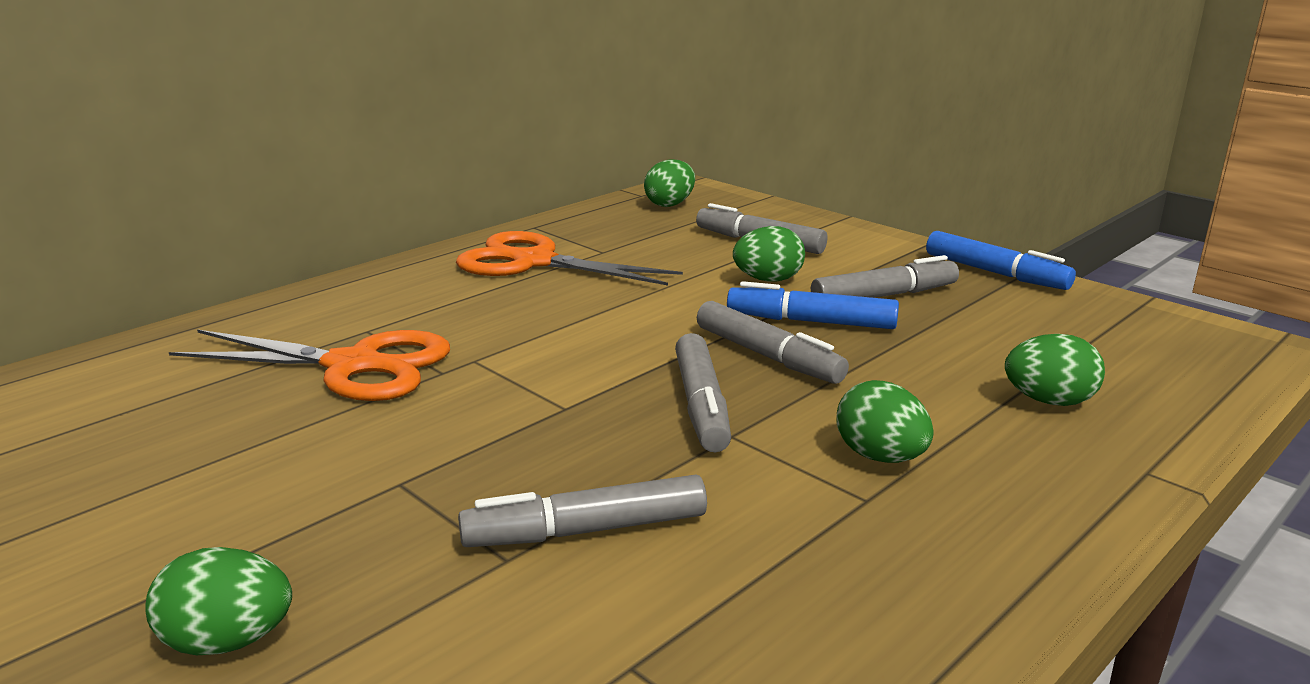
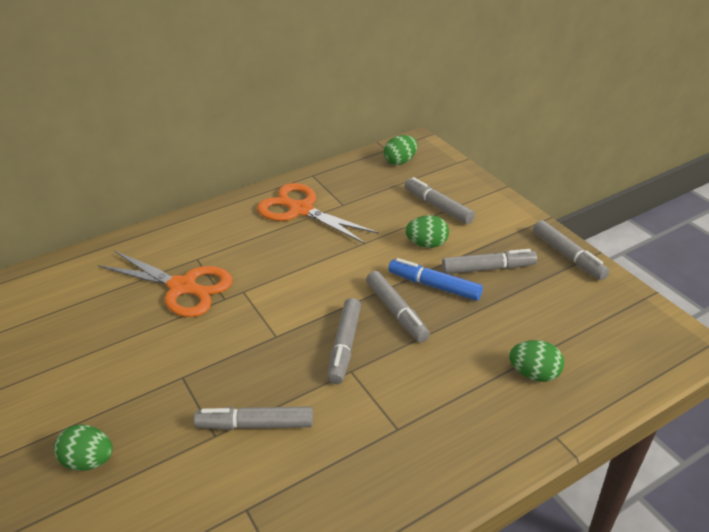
camera: 15 degrees right, 15 degrees up
(880, 457) = (419, 400): green egg -> none
(995, 273) = (568, 256): blue marker -> grey marker

